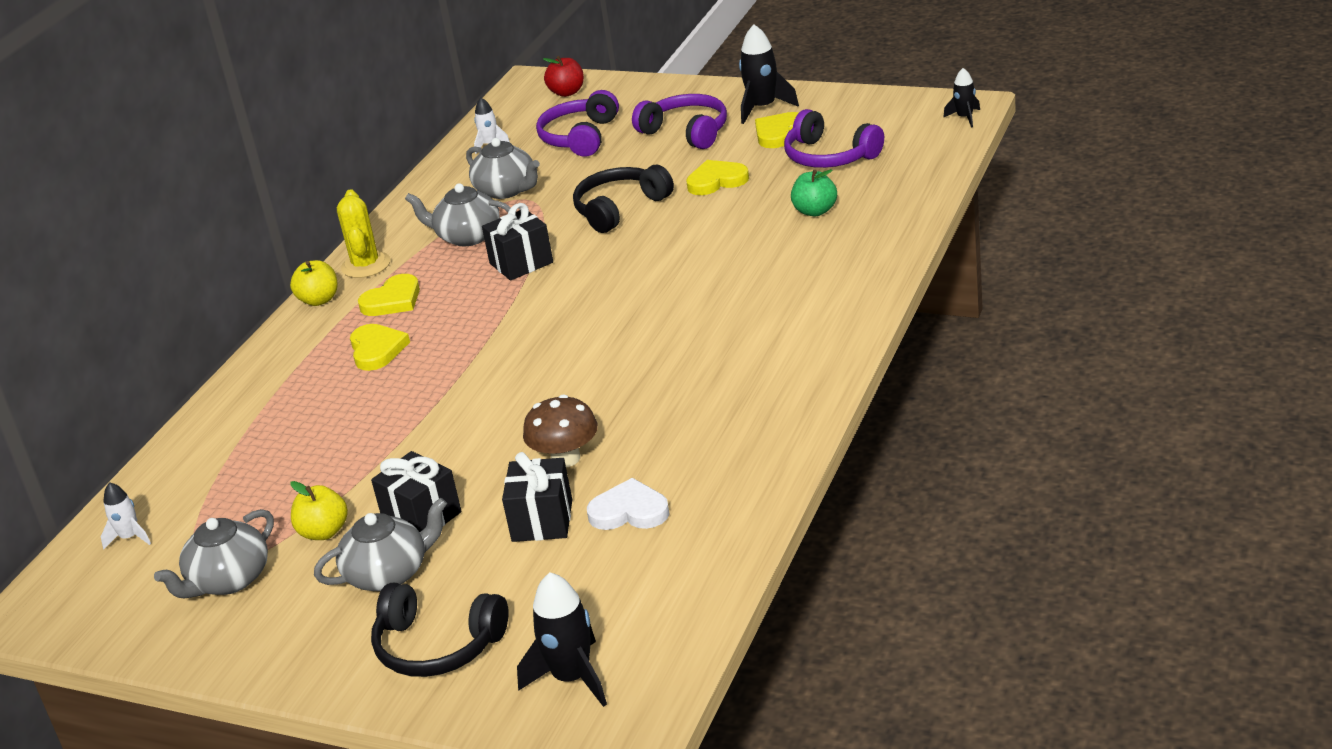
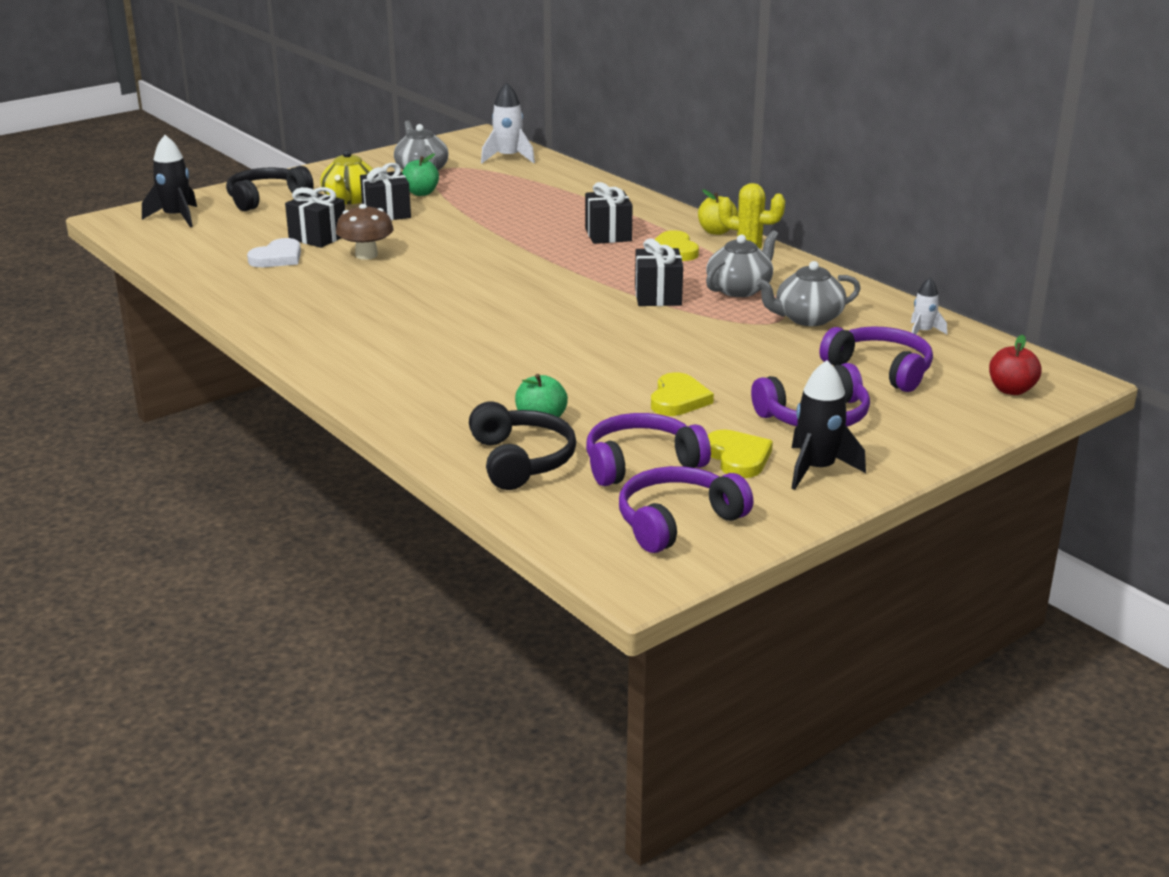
camera: 115 degrees right, 5 degrees down
(130, 537) = (508, 158): white rocket -> white rocket, size x1.71
(324, 532) = (421, 193): yellow apple -> green apple
(377, 350) = (608, 235): yellow heart -> black gift
(388, 574) = (350, 199): grey teapot -> yellow teapot
(619, 208) = (692, 349): black headphones -> black headphones (521, 460)
(886, 120) = (677, 521): none -> purple headphones
(965, 118) = (609, 567): black rocket -> none

